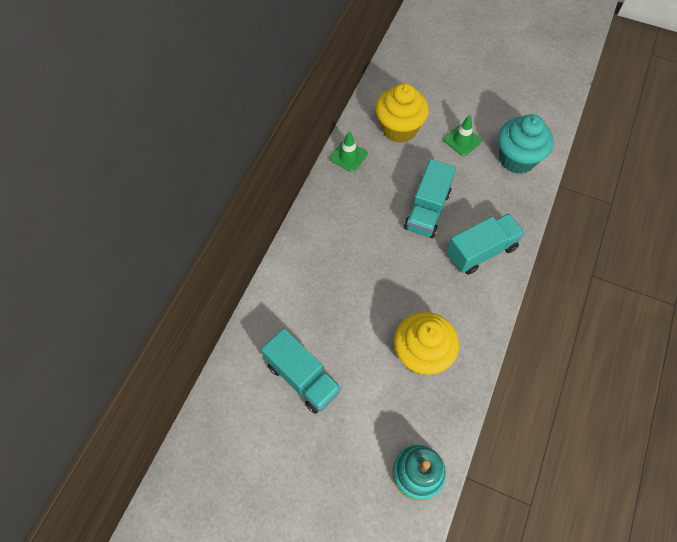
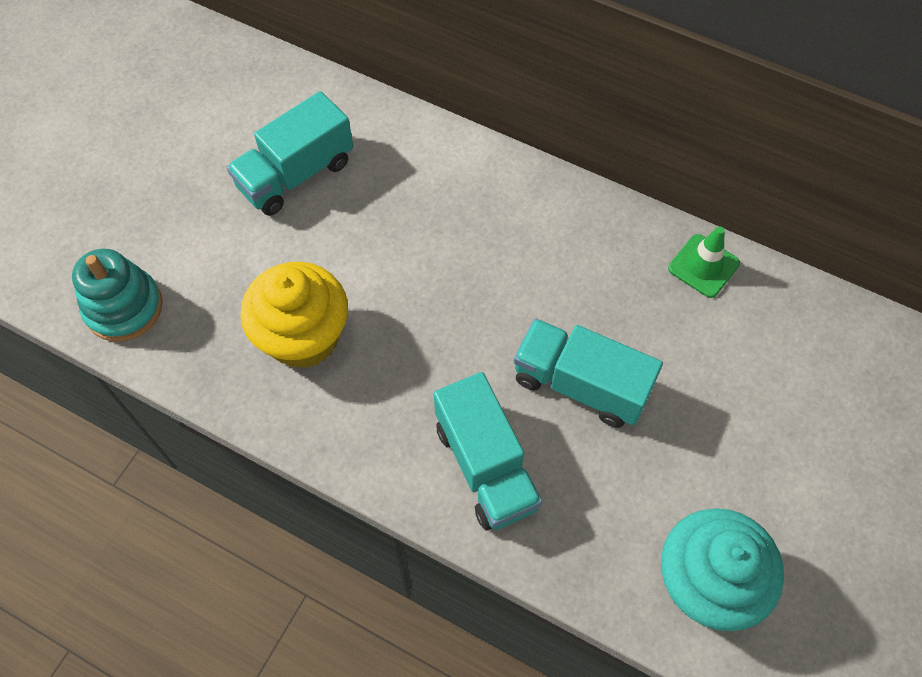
camera: 95 degrees right, 0 degrees up
(399, 128) = (775, 359): yellow cupcake -> none
(462, 140) = (751, 476): green traffic cone -> none

